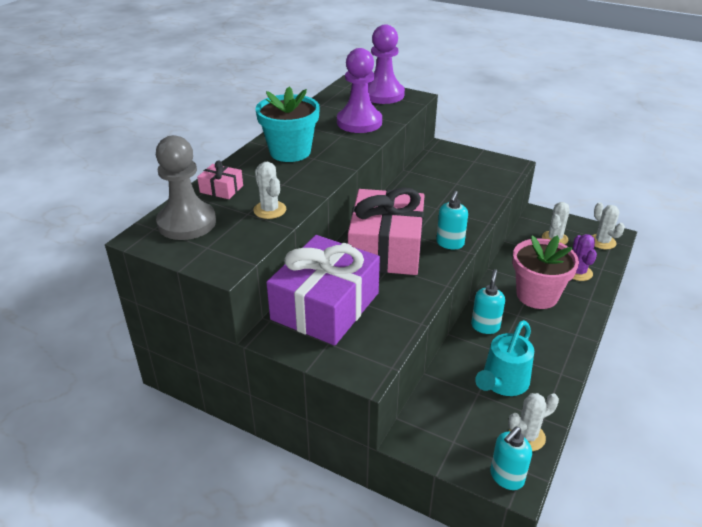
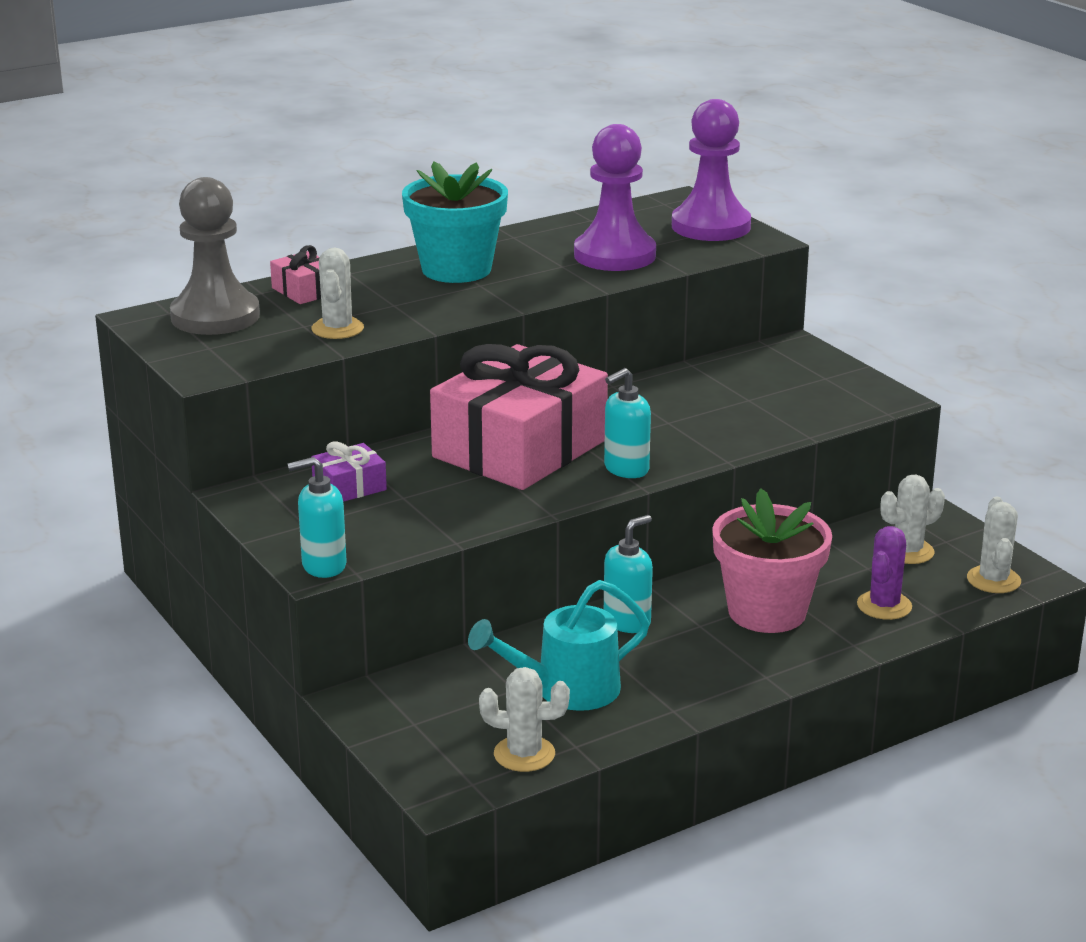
camera: 30 degrees right, 10 degrees down
(325, 306) = (349, 487): purple gift -> purple gift, size x0.41
(506, 477) = (439, 781): turquoise soap dispenser -> turquoise soap dispenser (323, 566)

